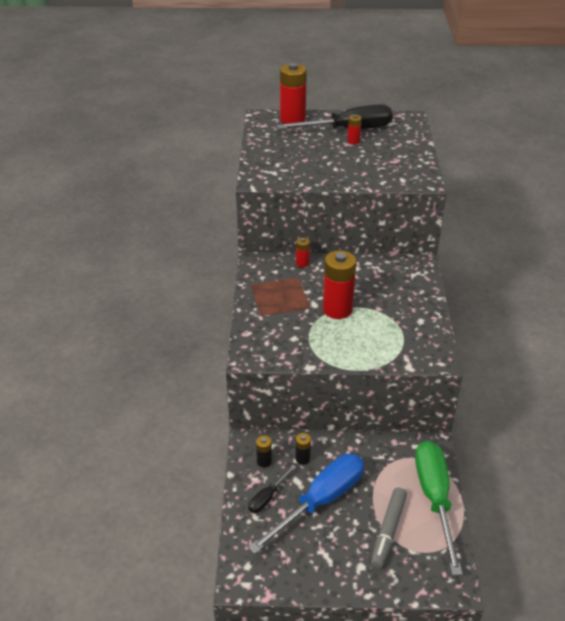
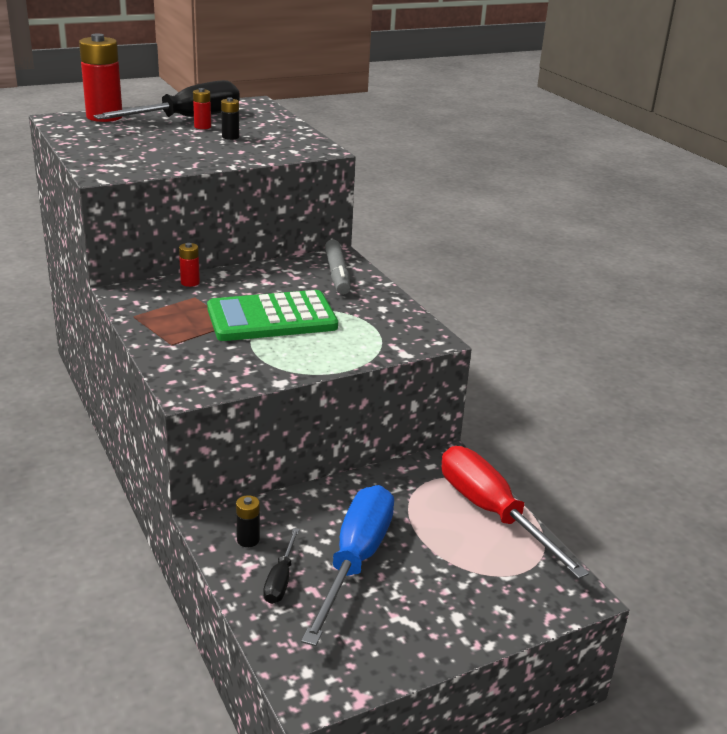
camera: 30 degrees left, 10 degrees down
(302, 459) = (299, 521): black battery -> black battery (230, 137)
(337, 309) = (272, 318): red battery -> green calculator
(388, 531) = (463, 565): grey marker -> grey marker (337, 274)
(434, 498) = (492, 512): green screwdriver -> red screwdriver

